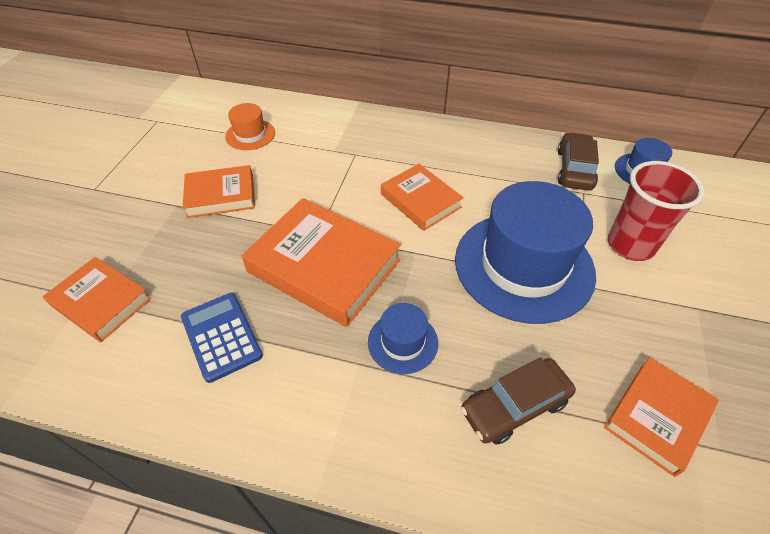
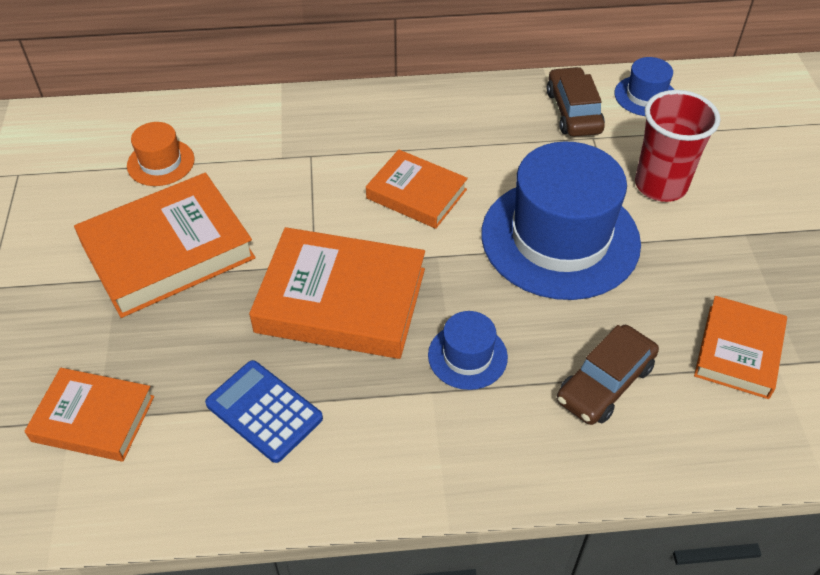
camera: 20 degrees left, 0 degrees up
(221, 195) = (168, 251): orange book -> orange book, size x1.66

